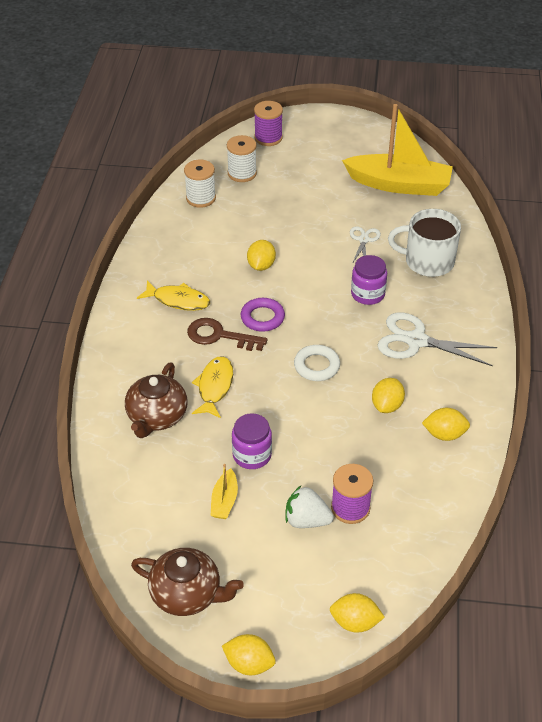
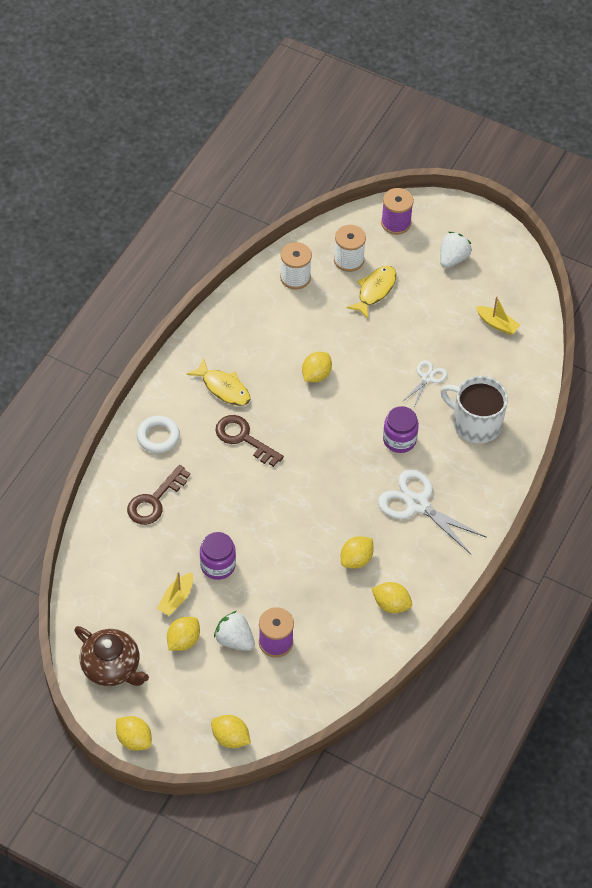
camera: 20 degrees right, 10 degrees up
(156, 417) = (154, 501): brown teapot -> brown key
(214, 387) = (216, 489): yellow fish -> yellow fish (375, 291)
(252, 540) = (183, 640): none -> yellow lemon
(262, 318) = (291, 432): purple ring -> none
(316, 366) = (315, 499): white ring -> white ring (158, 437)
(332, 149) = (453, 258): none -> white strawberry
(399, 184) = (497, 324): yellow boat -> yellow boat, size x0.42

